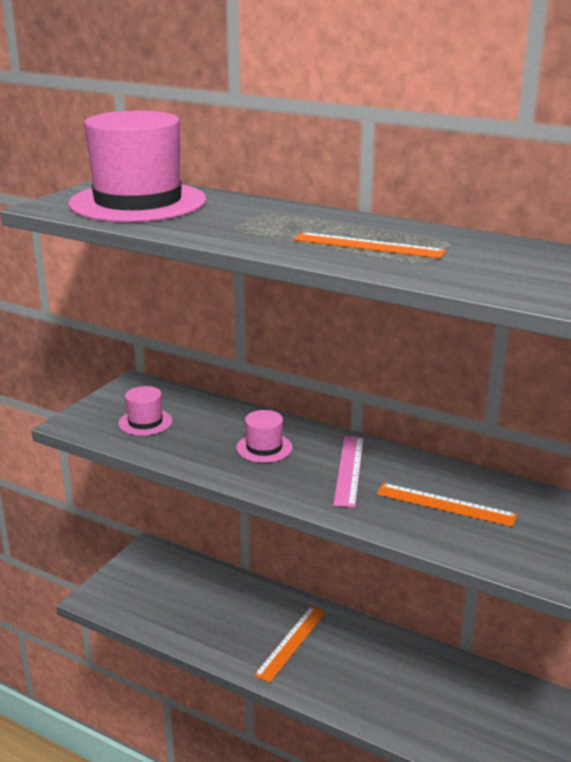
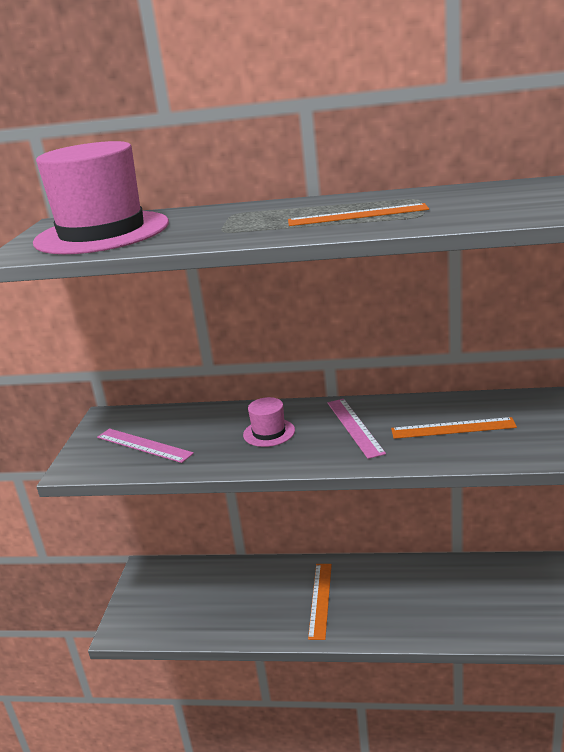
camera: 20 degrees left, 0 degrees up
(145, 422) = (144, 445): pink hat -> pink ruler

